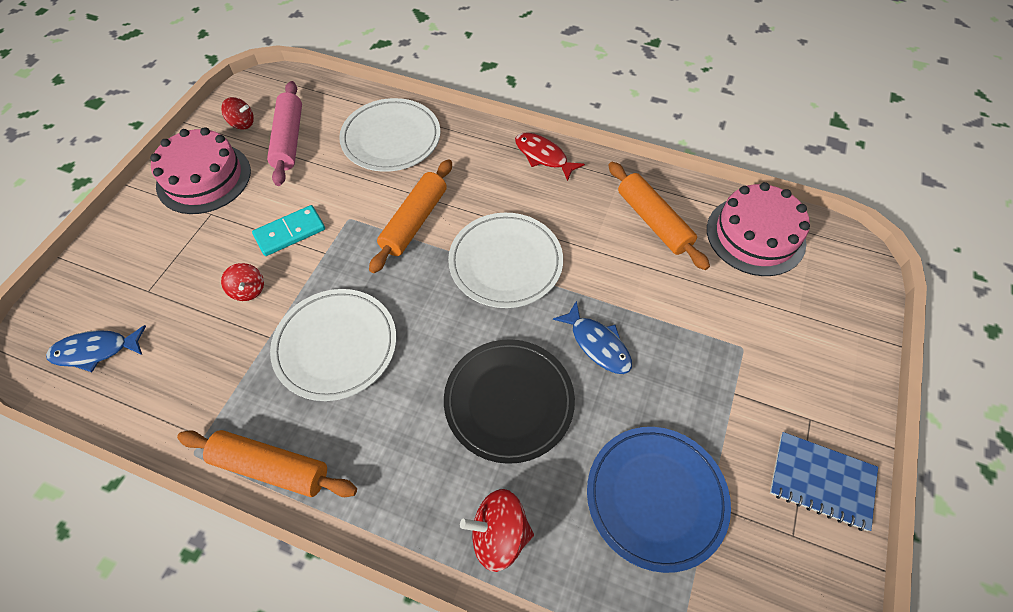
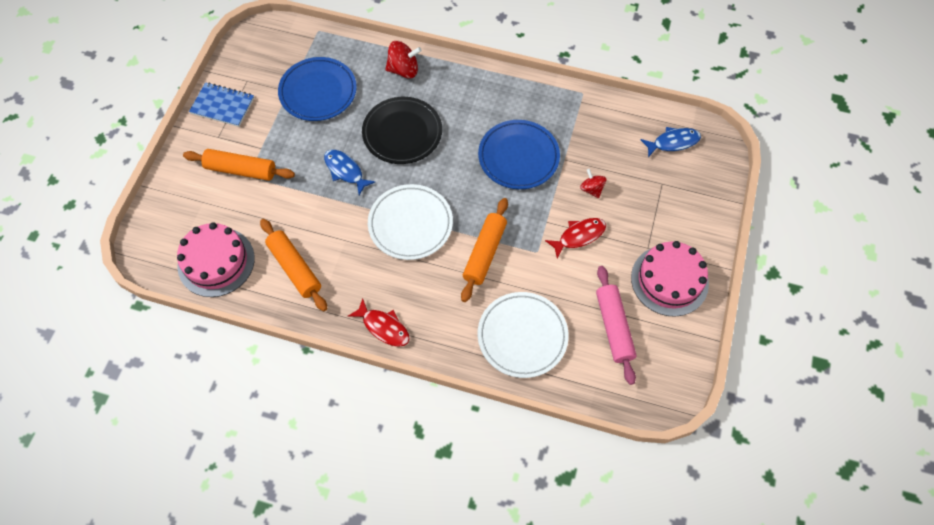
camera: 175 degrees right, 5 degrees up
(242, 123) = (664, 343): red spinning top -> none
(271, 467) = (535, 90): orange rolling pin -> orange rolling pin (241, 170)
(290, 232) = (579, 236): turquoise domino -> red fish
(336, 346) = (518, 157): white plate -> blue plate

